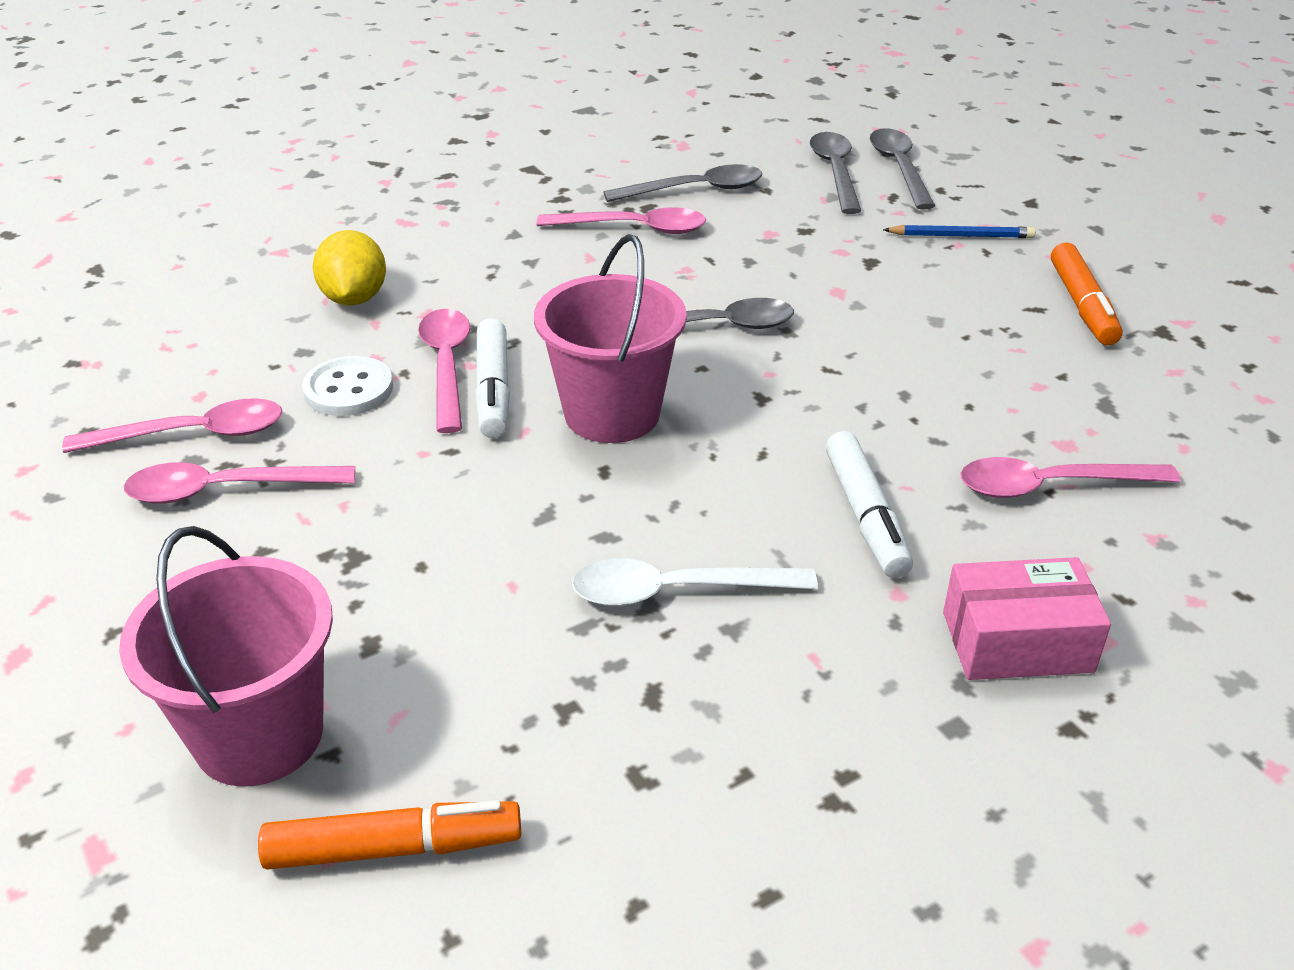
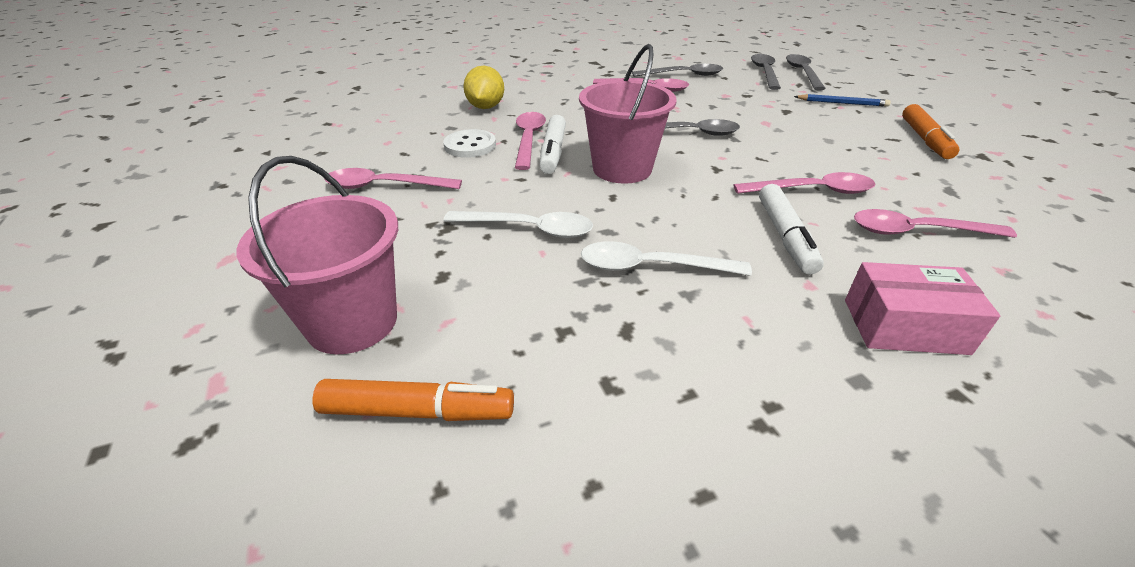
camera: 10 degrees right, 0 degrees up
(193, 434) = (376, 159): pink spoon -> pink spoon (812, 191)
(483, 546) = (529, 229): none -> white spoon

